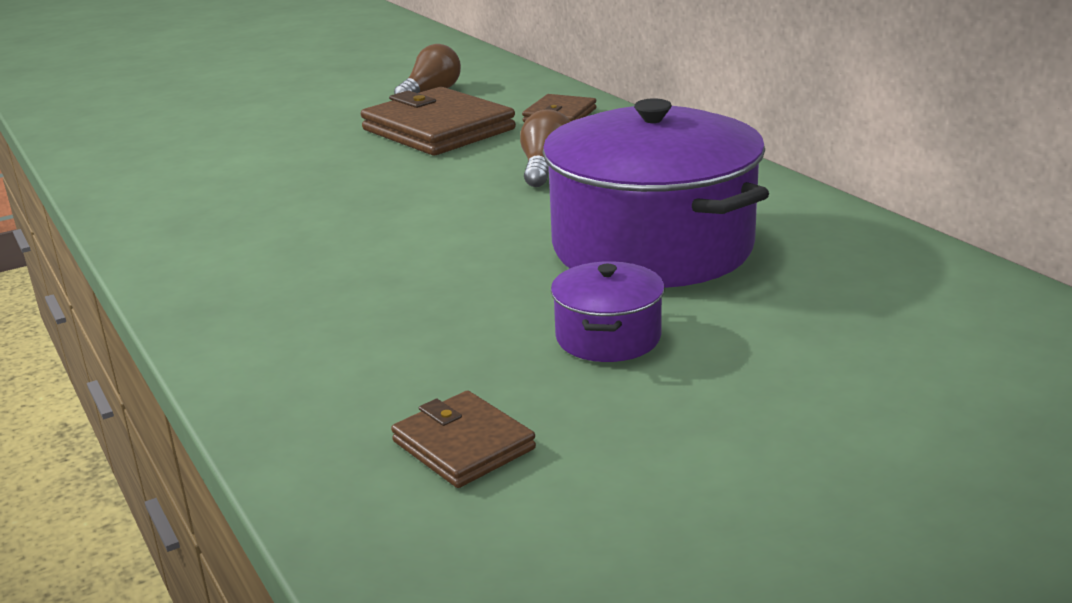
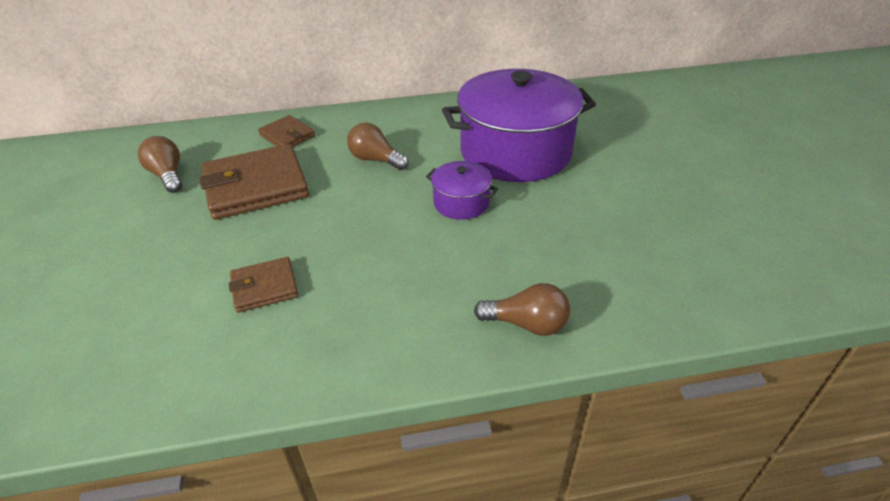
camera: 70 degrees left, 15 degrees up
(239, 319) = (527, 324): none -> brown light bulb
(463, 445) = (708, 253): brown wallet -> brown wallet (264, 287)
(608, 337) = (612, 188): purple pot -> purple pot (461, 203)

